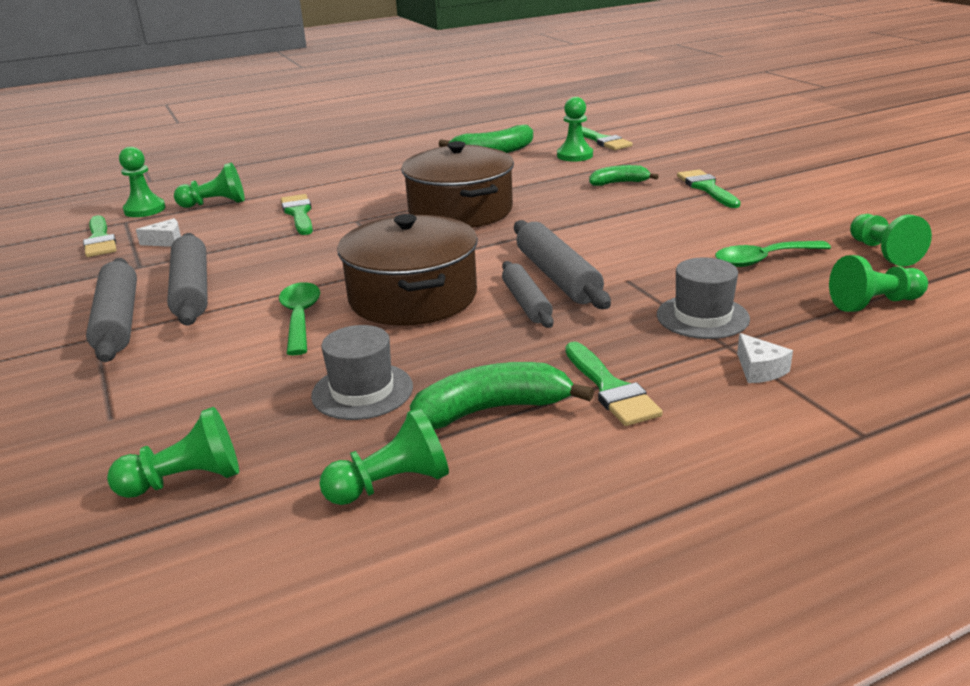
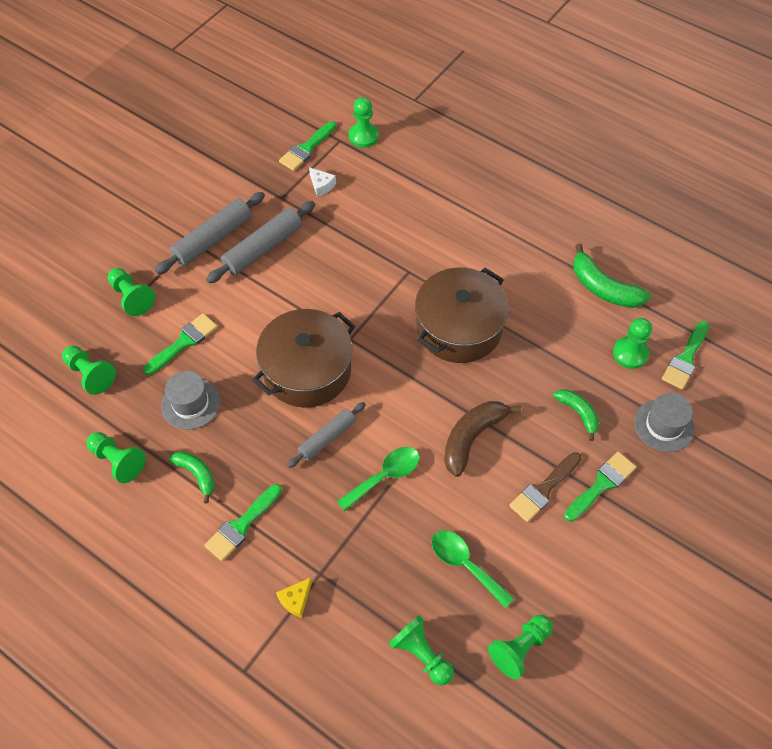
camera: 60 degrees right, 30 degrees up
(215, 204) = (394, 169): green pawn -> green pawn (131, 297)
(298, 213) = (402, 230): green brush -> green brush (184, 342)
(300, 318) = (255, 325): green spoon -> green spoon (385, 476)
(491, 410) = (197, 474): green banana -> green banana, size x0.62
(557, 276) = (374, 440): grey rolling pin -> none
(604, 229) = (472, 438): none -> brown banana
(694, 210) = (543, 489): none -> brown brush
(702, 317) = (353, 549): grey hat -> grey hat (664, 425)
(759, 370) = (296, 600): white cheese -> yellow cheese

